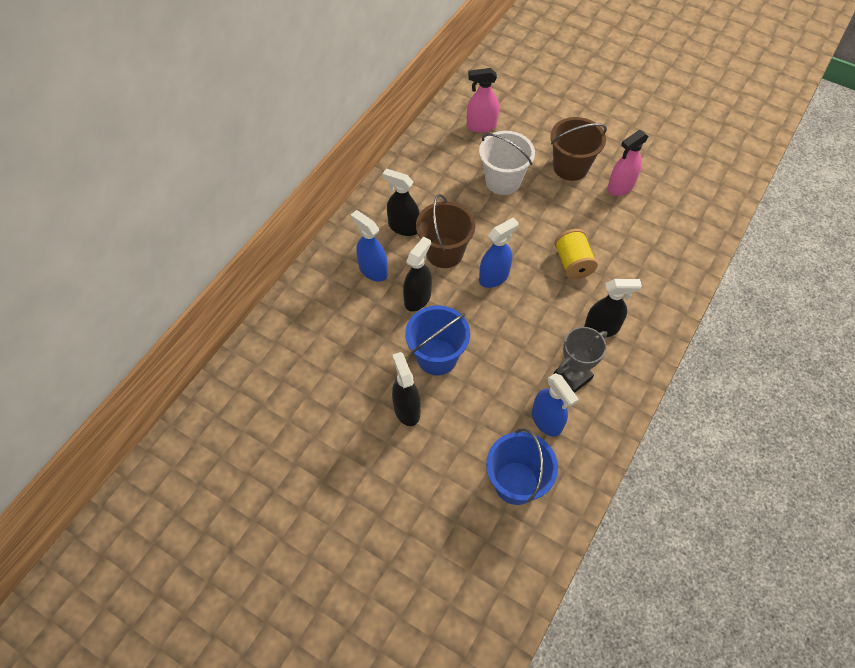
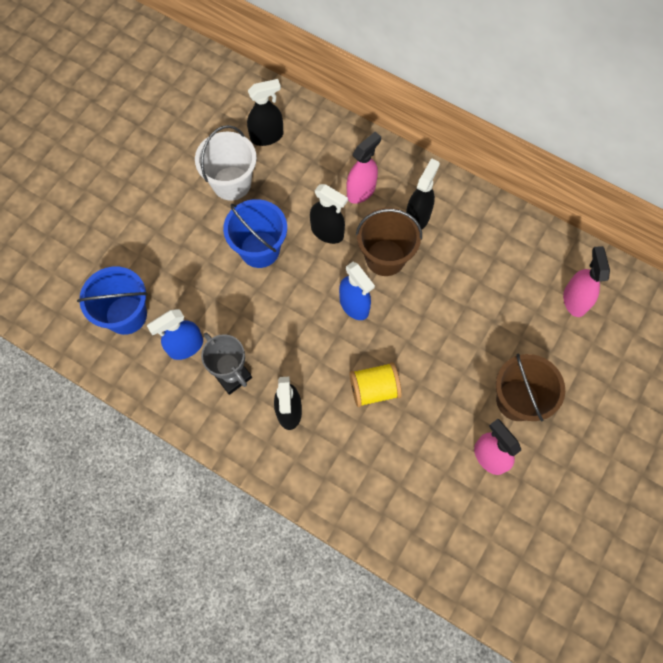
camera: 90 degrees right, 10 degrees up
(373, 270) = (361, 191): blue spray bottle -> pink spray bottle
(406, 409) = (205, 223): black spray bottle -> black spray bottle (267, 136)
(503, 181) = (489, 321): white bucket -> white bucket (231, 183)

